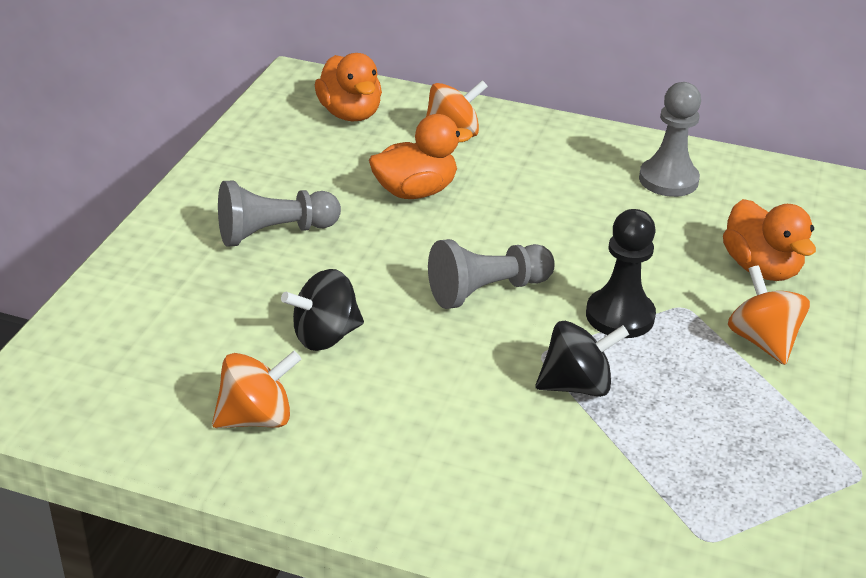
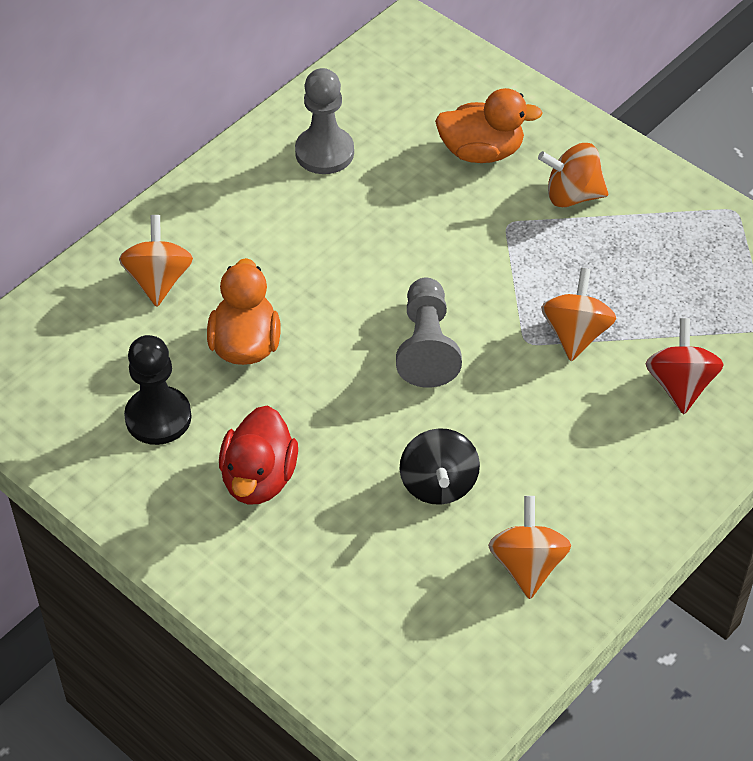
camera: 65 degrees left, 15 degrees up
(274, 233) = (259, 478): grey pawn -> red duck
(350, 114) = (70, 351): orange duck -> none
(565, 482) = (680, 385): none -> red spinning top
(576, 385) = (575, 334): black spinning top -> orange spinning top
(620, 316) = (501, 270): black pawn -> black pawn (158, 417)

